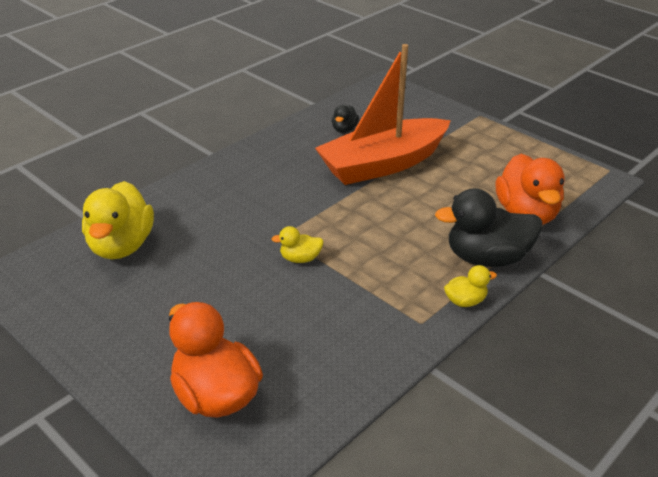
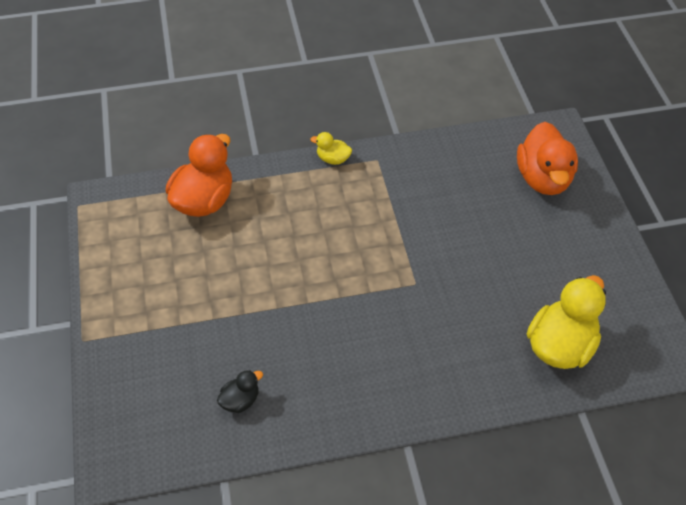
camera: 145 degrees left, 15 degrees up
(300, 258) = (418, 252): yellow duck -> none
(383, 164) = (255, 322): orange boat -> none
(487, 258) = (281, 181): black duck -> none

